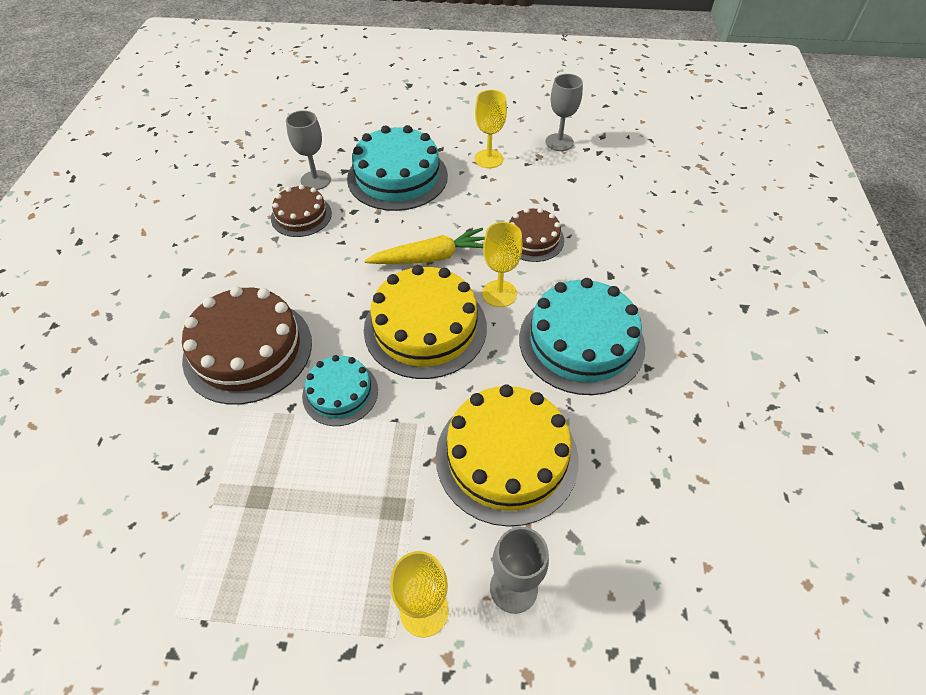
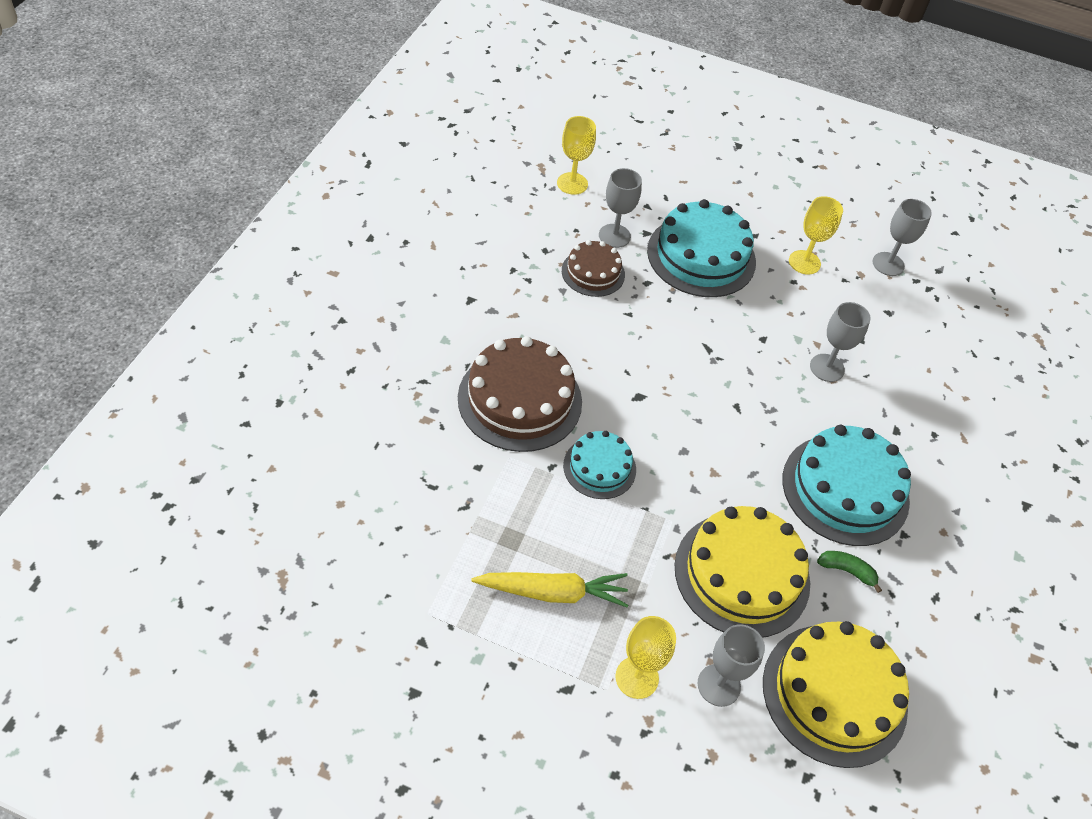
camera: 10 degrees right, 0 degrees up
(425, 327) = (694, 428): yellow cake -> yellow cake (834, 694)
(430, 257) = (715, 357): yellow carrot -> yellow carrot (552, 592)
(499, 293) = (776, 416): yellow goblet -> yellow goblet (572, 183)
(533, 239) = (827, 368): brown cake -> grey goblet
(607, 420) = (847, 571): none -> green banana

